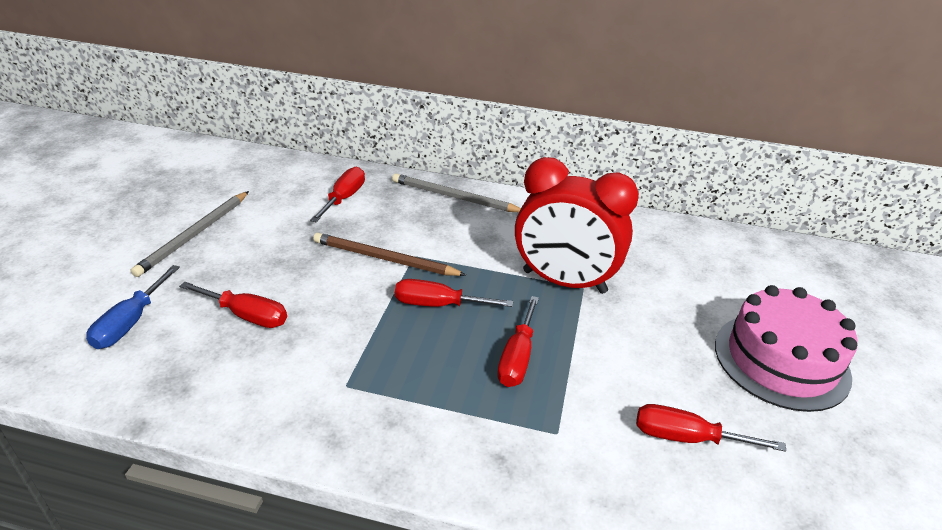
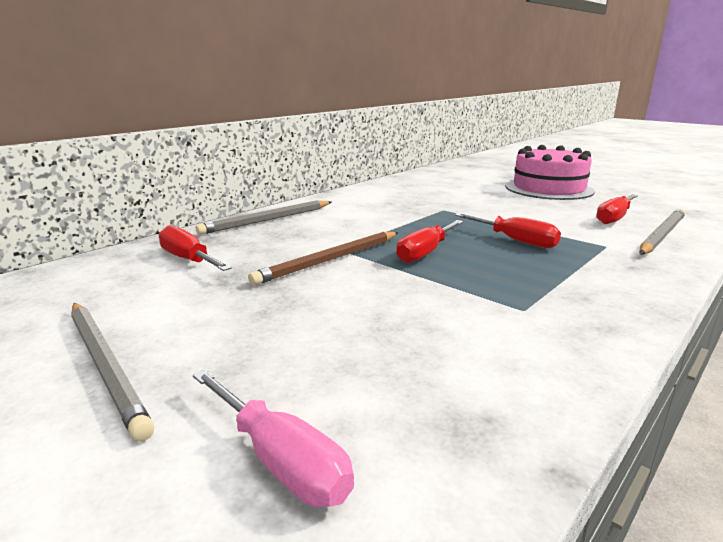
camera: 60 degrees left, 15 degrees down
(130, 323) = (280, 460): blue screwdriver -> pink screwdriver
(247, 315) = (358, 348): red screwdriver -> none
(564, 282) = (432, 212): red clock -> none
(647, 488) = (662, 235): none -> grey pencil

